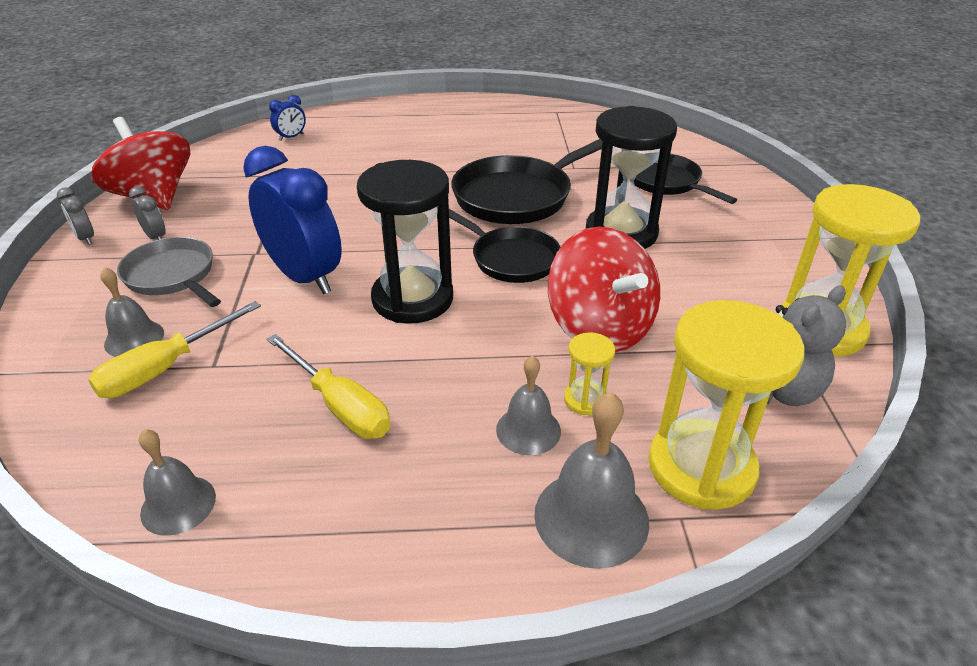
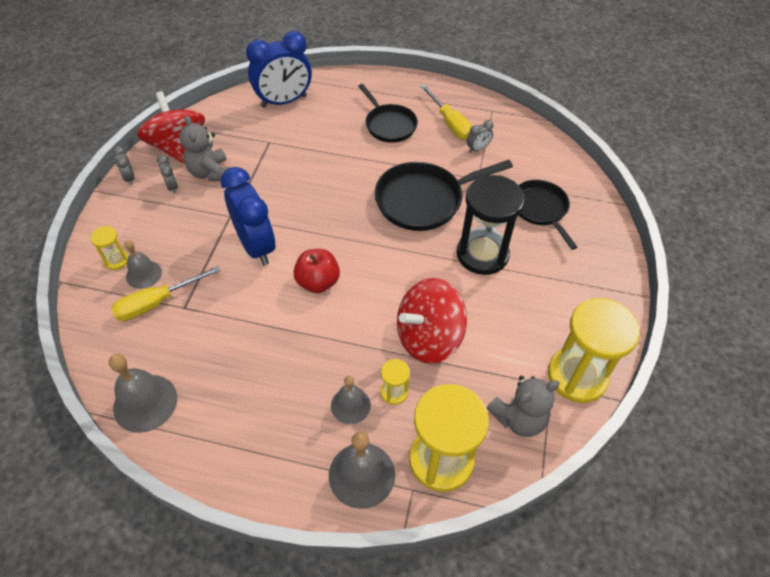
camera: 15 degrees right, 15 degrees up
(84, 330) = (116, 260): none -> yellow hourglass
(173, 276) = (176, 226): grey pan -> none
(178, 504) = (145, 403): grey bell -> grey bell, size x1.56
(209, 215) = (210, 172): none -> grey teddy bear
(291, 137) = (284, 101): blue clock -> blue clock, size x2.35
(340, 405) = (248, 357): yellow screwdriver -> yellow screwdriver (450, 123)
(412, 299) = (318, 282): black hourglass -> red apple
(511, 258) = (395, 261): black pan -> black pan (389, 125)
(558, 143) = (477, 149): none -> grey clock
(600, 328) = (428, 337): red spinning top -> red spinning top turned 75 degrees clockwise

